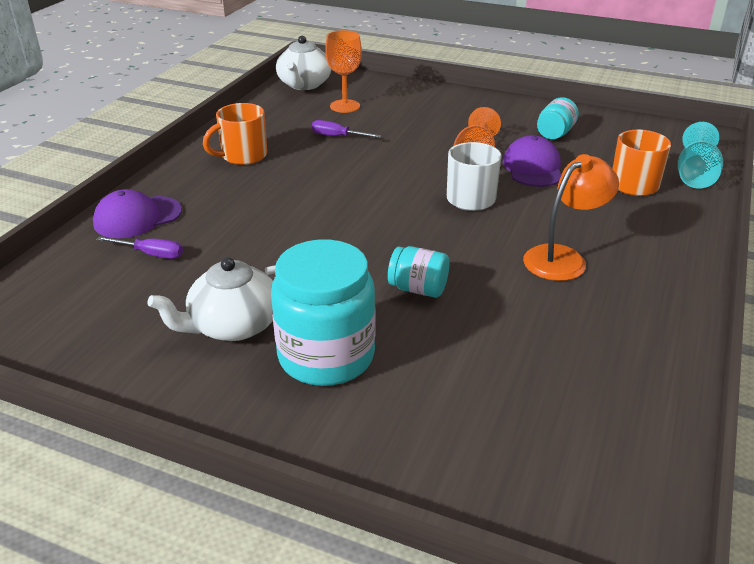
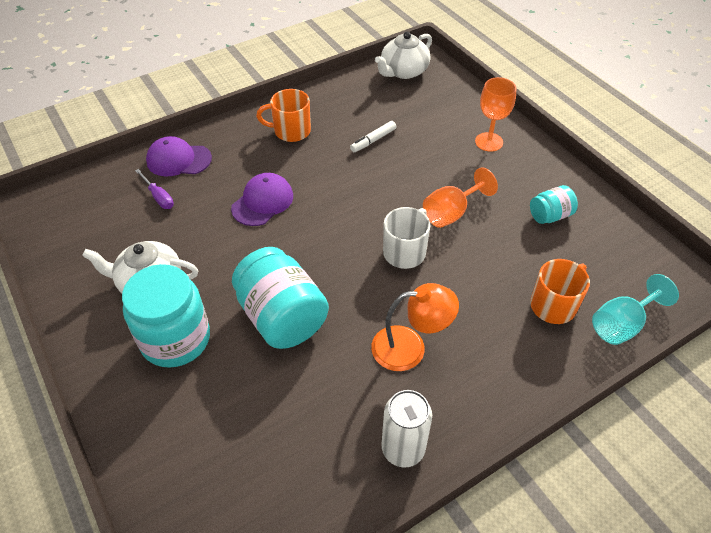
camera: 35 degrees right, 15 degrees up
(337, 136) = (373, 140): purple screwdriver -> white marker
(345, 106) = (410, 109): orange goblet -> orange goblet (489, 142)
(418, 289) = (282, 317): turquoise jar -> turquoise jar, size x1.95
(533, 167) = (488, 244): purple cap -> purple cap (262, 202)
(653, 327) = (403, 449): none -> white can

